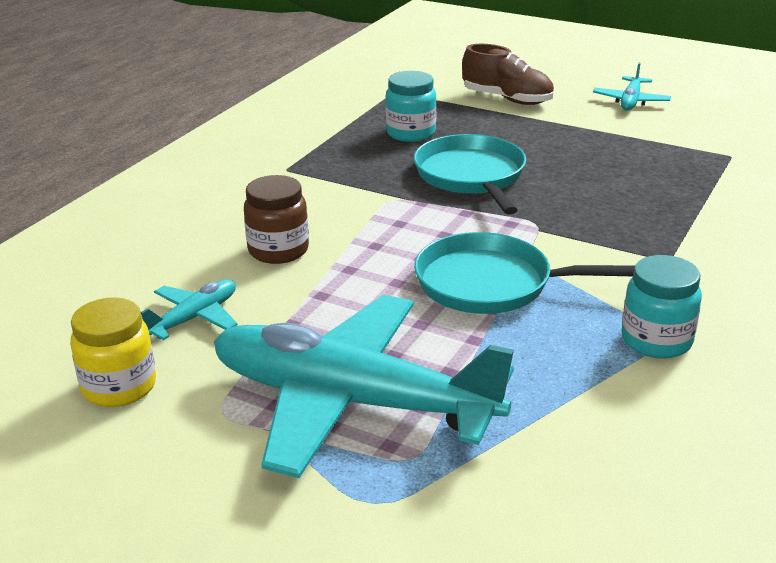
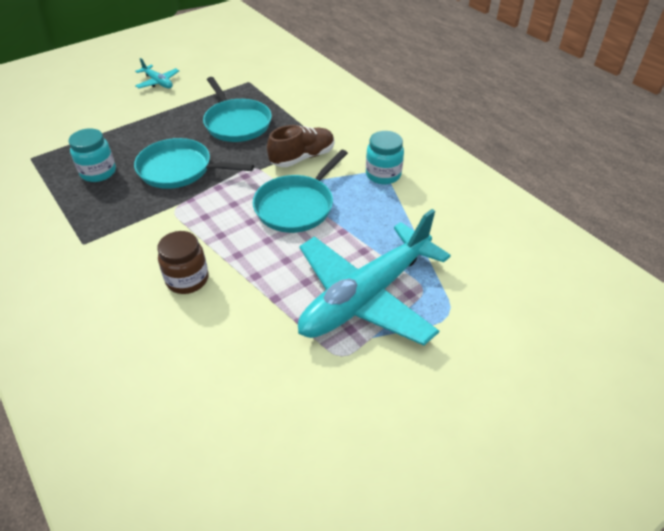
camera: 65 degrees left, 15 degrees up
(119, 387) = (285, 402): yellow jar -> none
(194, 318) = (234, 343): turquoise plane -> none
(507, 99) = (101, 120): brown shoe -> brown shoe (302, 157)
(619, 180) = (236, 123): none -> turquoise pan

